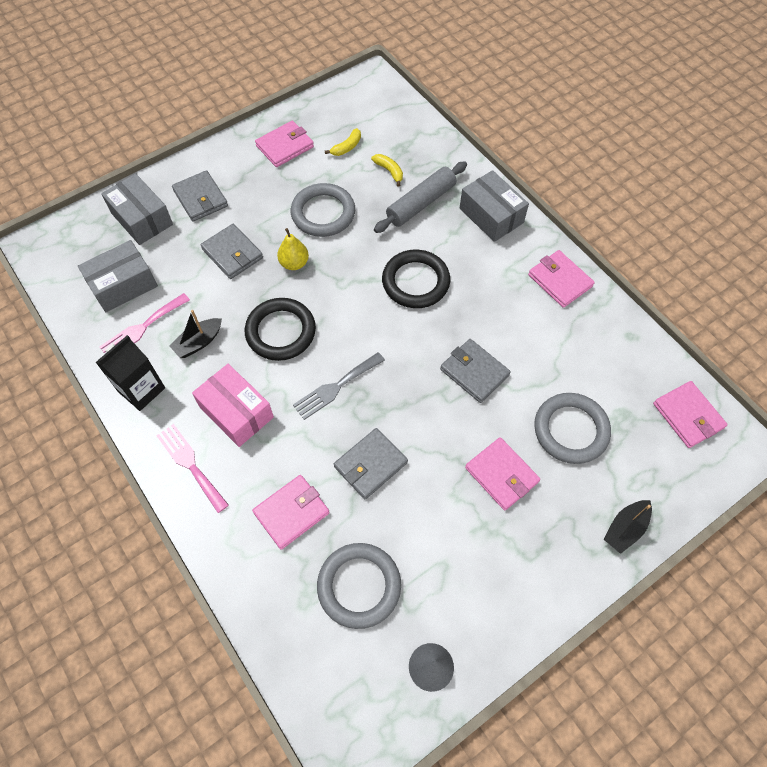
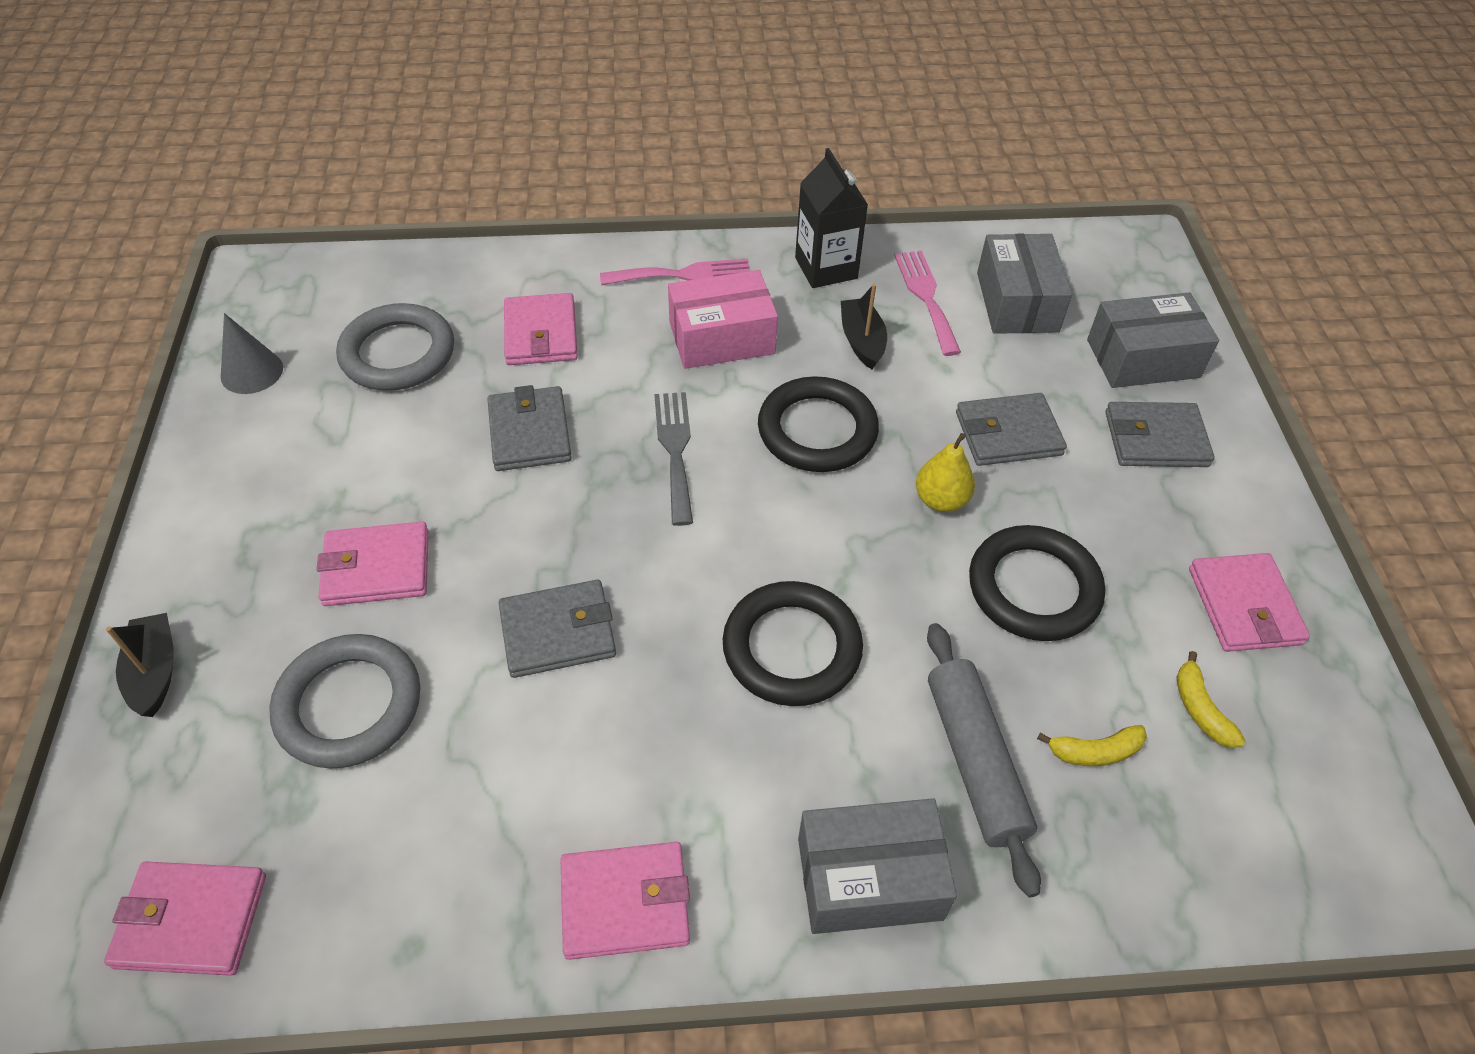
camera: 120 degrees right, 10 degrees down
(323, 213) = (1033, 588): grey ring -> black ring

